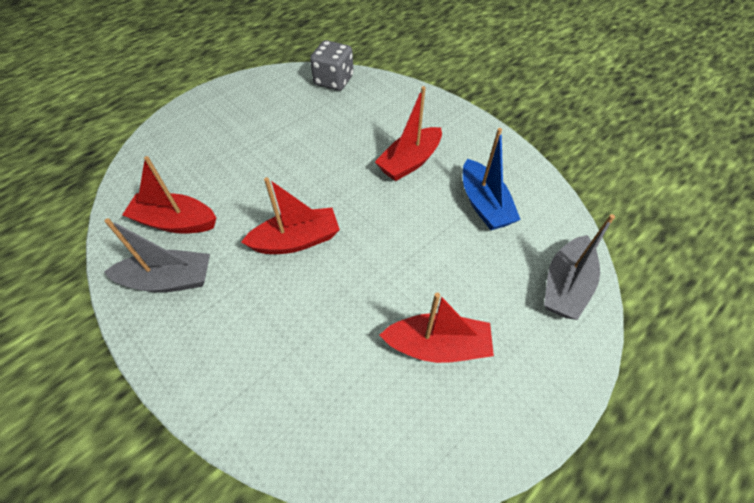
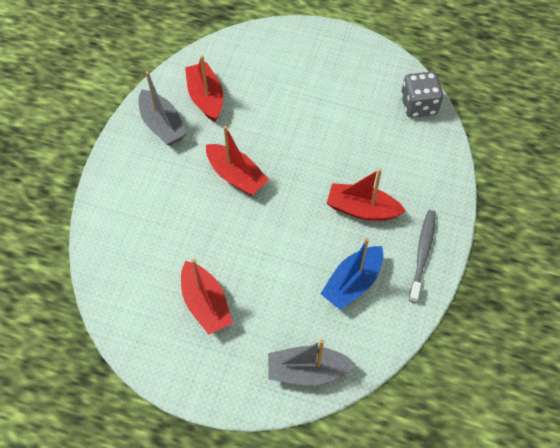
camera: 60 degrees right, 5 degrees up
(482, 145) = (422, 254): none -> grey toothbrush

